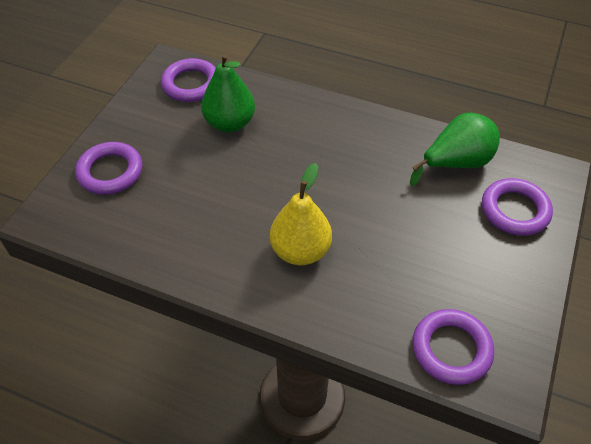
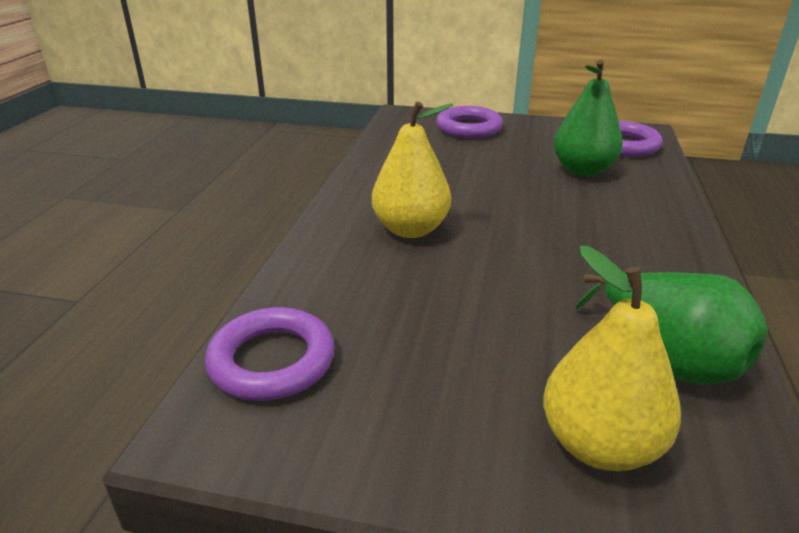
camera: 80 degrees right, 20 degrees down
(514, 210) = (599, 444): purple ring -> yellow pear

